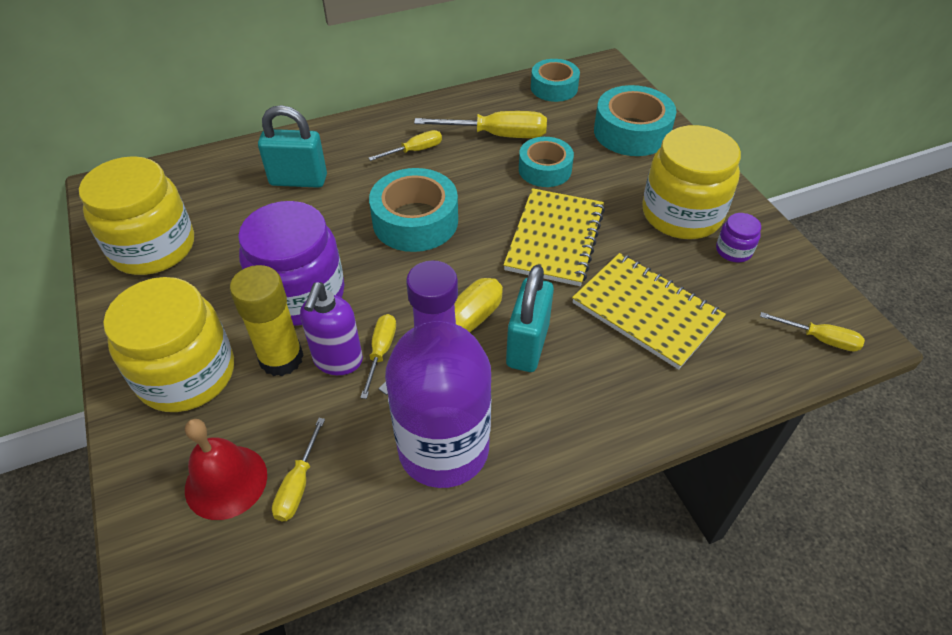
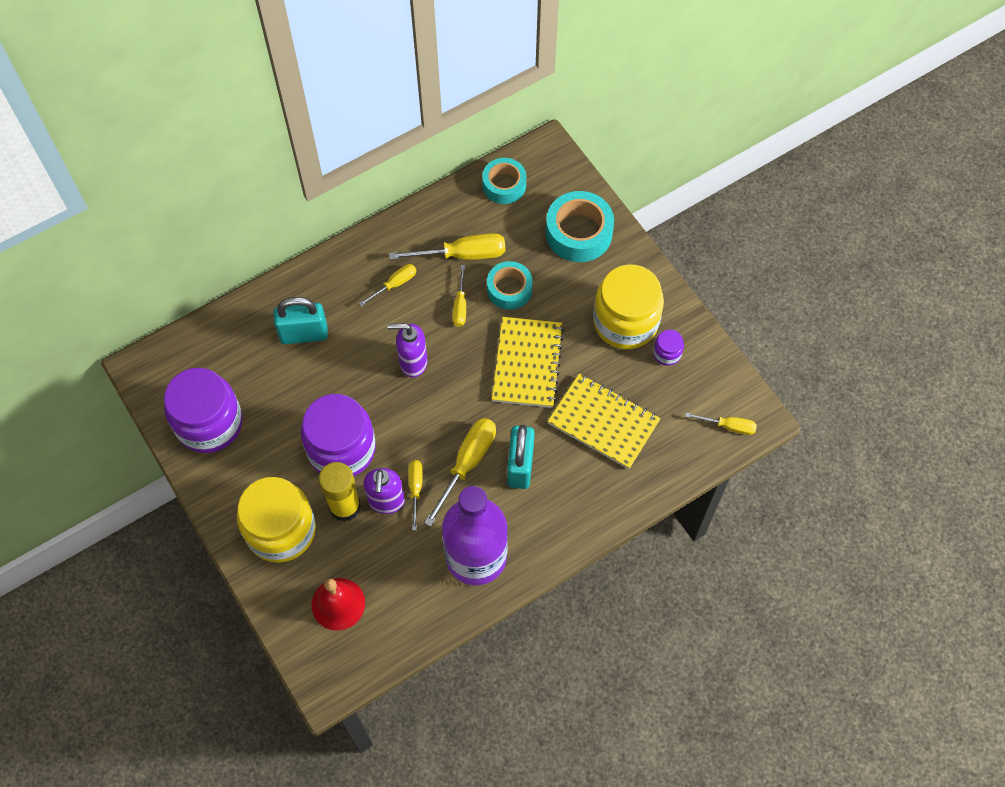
camera: 10 degrees left, 15 degrees up
(153, 247) = (209, 423): yellow jar -> purple jar
(298, 485) = (386, 598): yellow screwdriver -> yellow screwdriver (460, 306)
(415, 221) = (413, 363): turquoise tape -> purple soap dispenser

